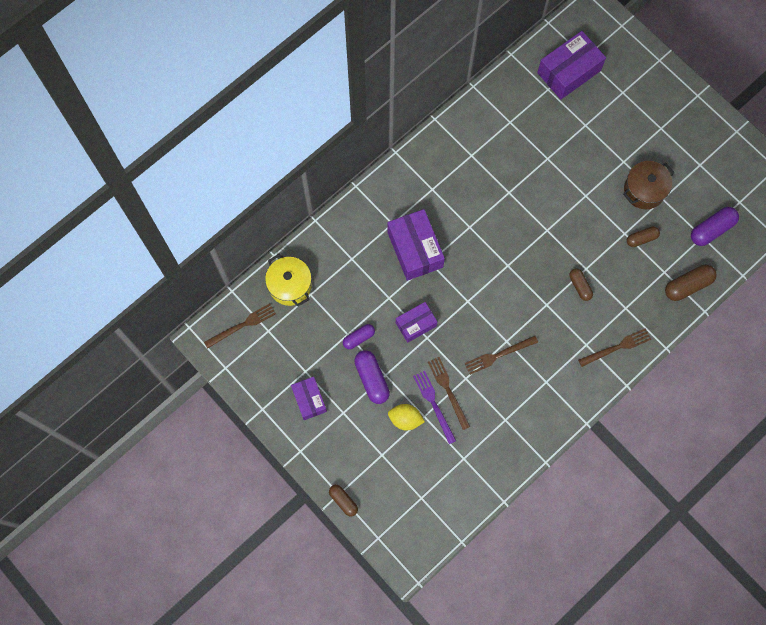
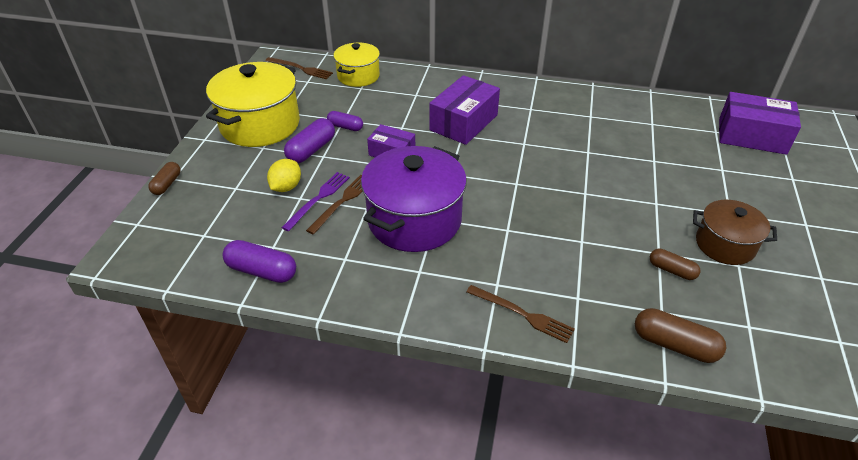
camera: 55 degrees right, 30 degrees down
(309, 400) = (260, 124): purple box -> yellow pot
(405, 419) = (286, 187): yellow lemon -> yellow lemon turned 45 degrees clockwise
(498, 355) = (414, 220): brown fork -> purple pot
(580, 286) = (557, 246): brown capsule -> none
(712, 229) = (770, 331): purple capsule -> purple capsule (262, 271)

